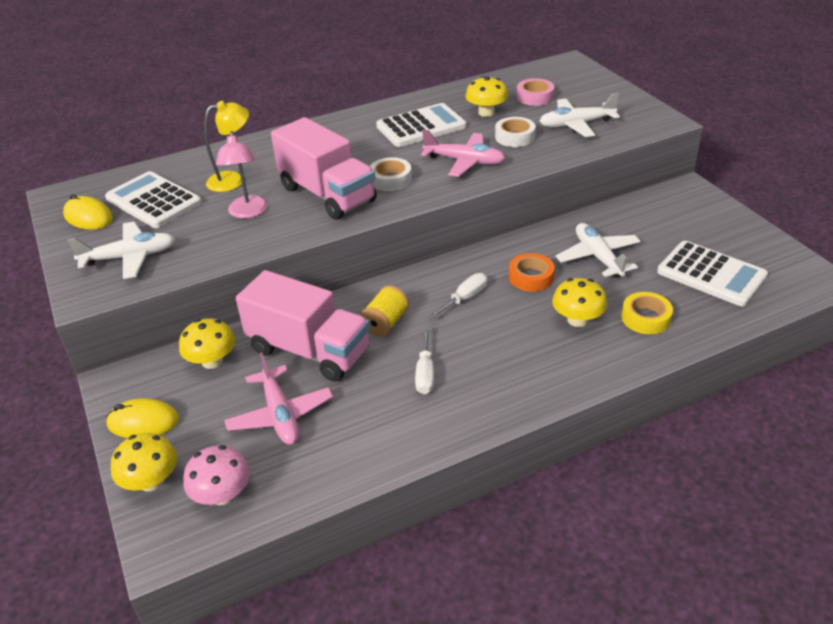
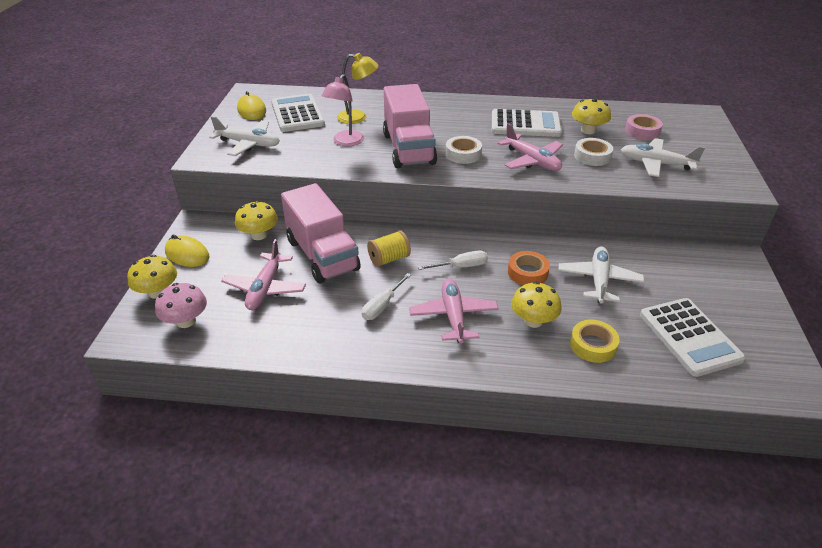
camera: 30 degrees right, 0 degrees up
(503, 350) = (453, 316): none -> pink plane

